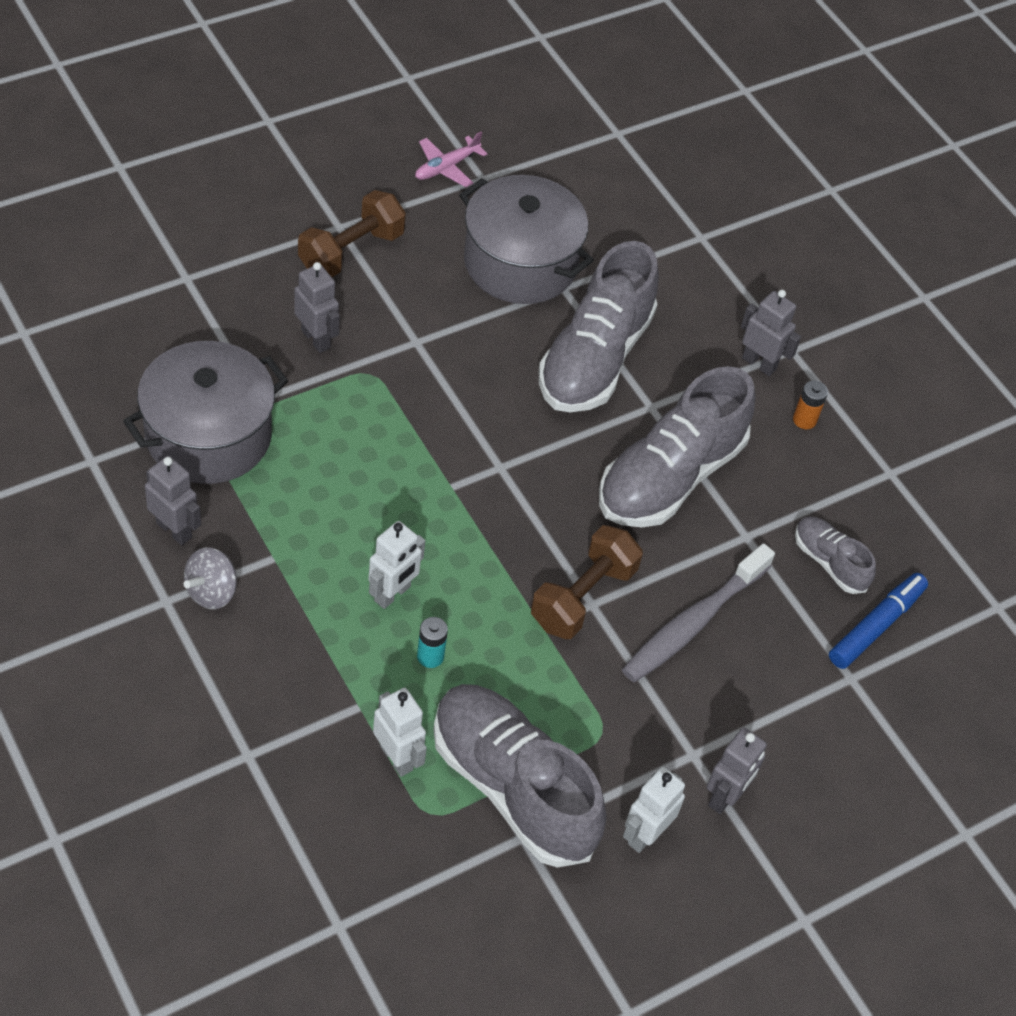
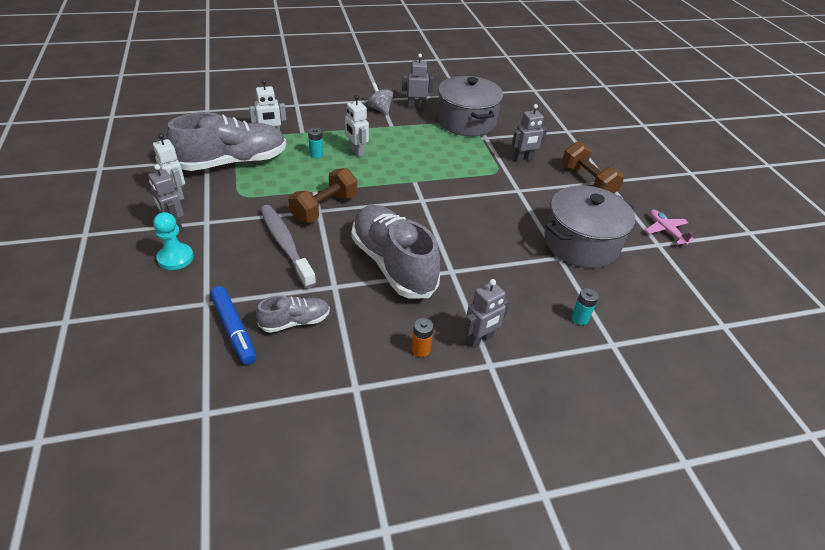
camera: 110 degrees right, 10 degrees down
(174, 530) = (416, 106): grey robot -> grey robot turned 150 degrees counterclockwise
(583, 597) = (324, 208): brown dumbbell -> brown dumbbell turned 75 degrees clockwise
(594, 358) = (496, 256): grey shoe -> none
(673, 267) = (579, 318): none -> turquoise battery
(790, 758) = (175, 258): none -> turquoise pawn

